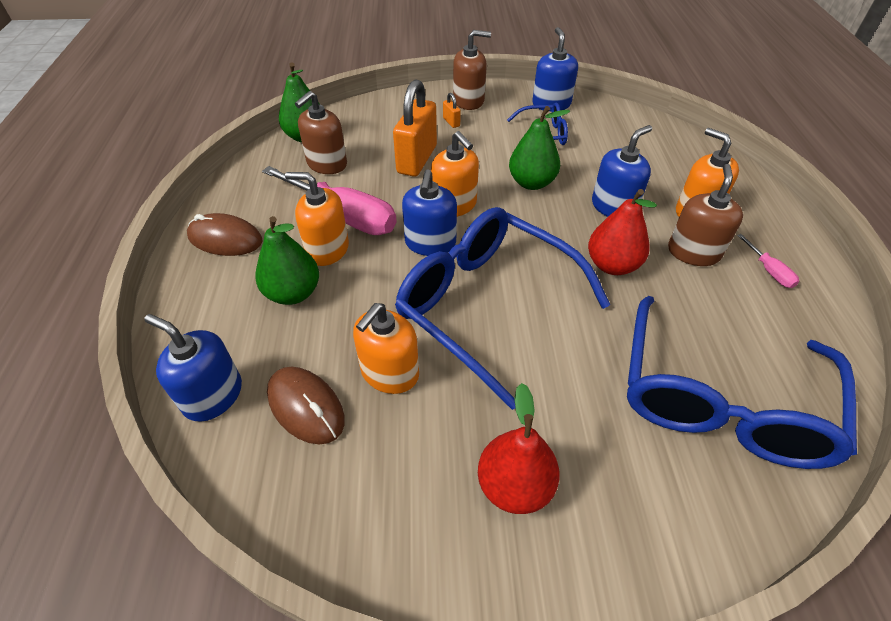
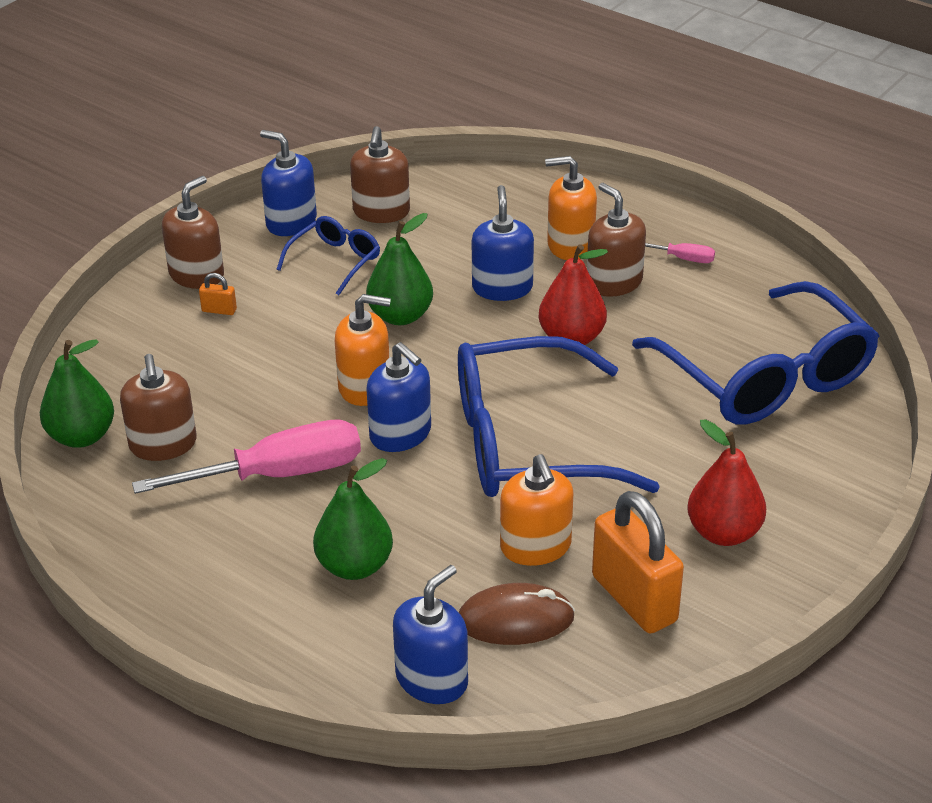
camera: 50 degrees left, 10 degrees down
(213, 395) = (432, 679): blue soap dispenser -> blue soap dispenser turned 150 degrees clockwise
(225, 239) = (198, 584): brown mouse -> none
(327, 249) = (317, 511): orange soap dispenser -> none
(417, 159) = (252, 372): orange padlock -> orange padlock (634, 599)
(606, 126) = (381, 212): none -> brown soap dispenser

